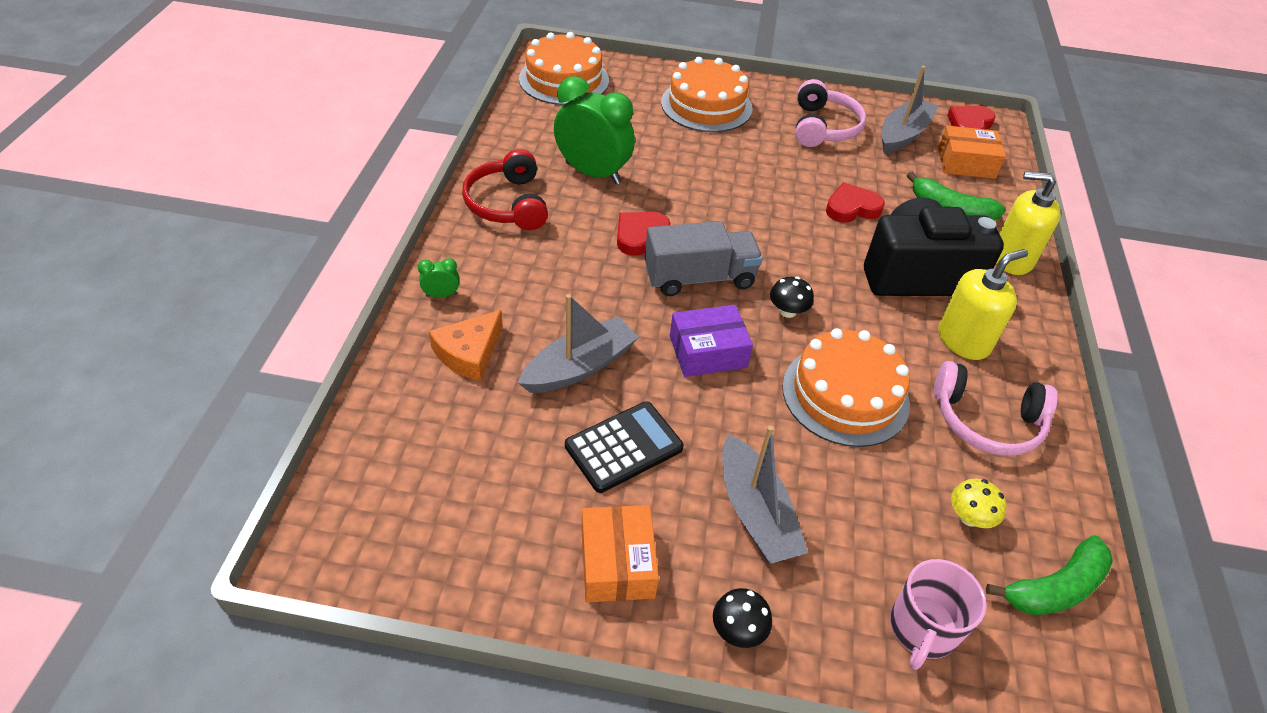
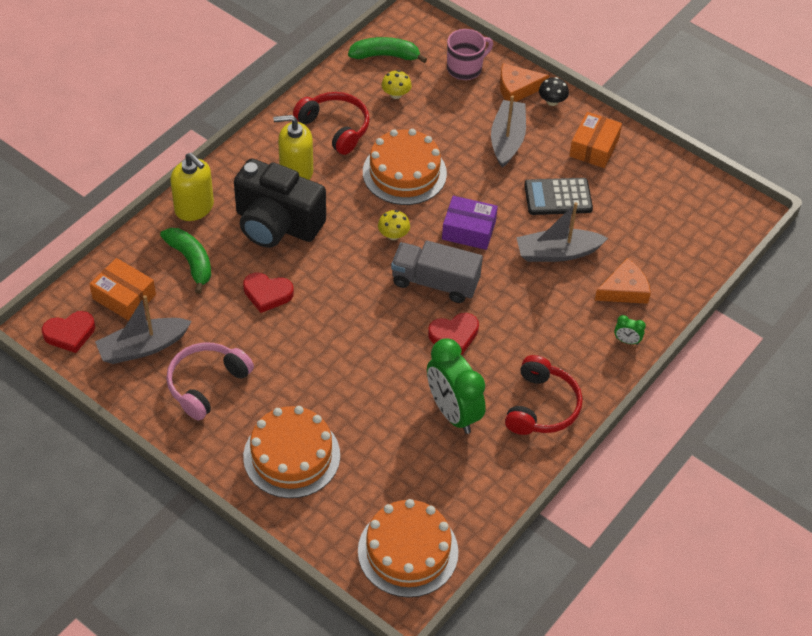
camera: 150 degrees left, 5 degrees up
(787, 311) = (393, 235): black mushroom -> yellow mushroom
(811, 629) = (517, 88): none -> orange cheese
(986, 421) = (335, 128): pink headphones -> red headphones

